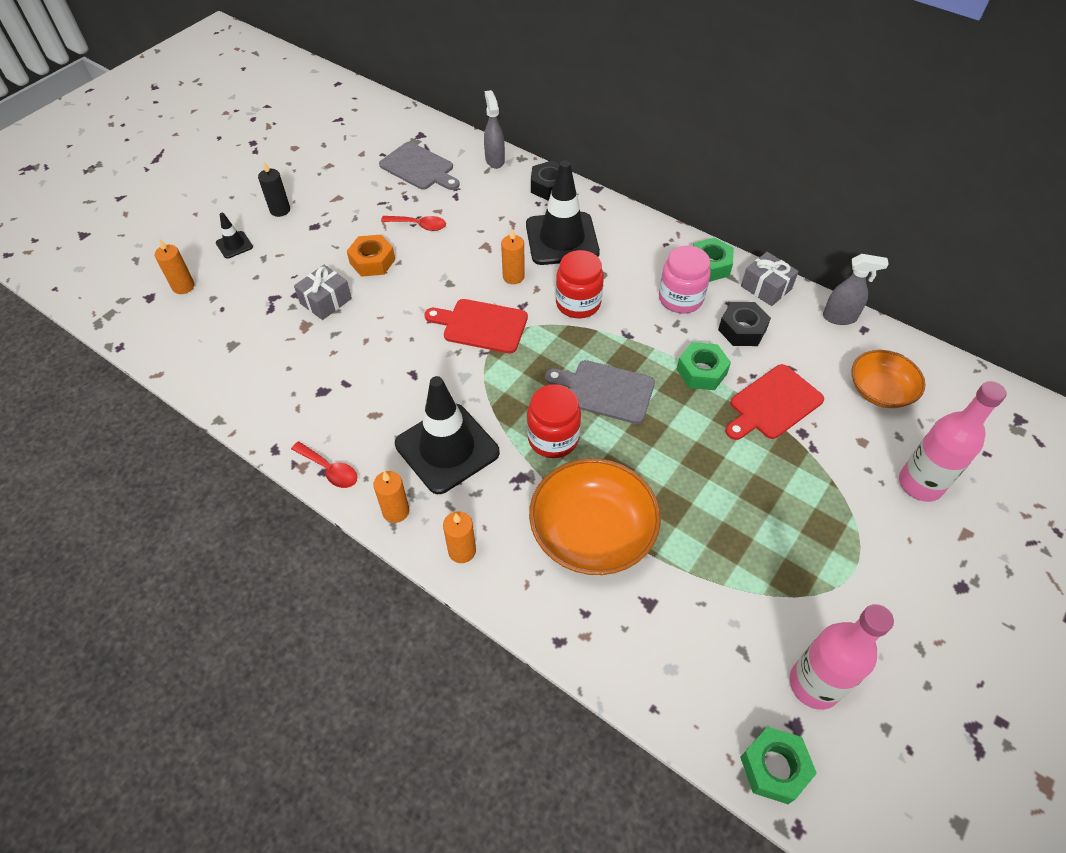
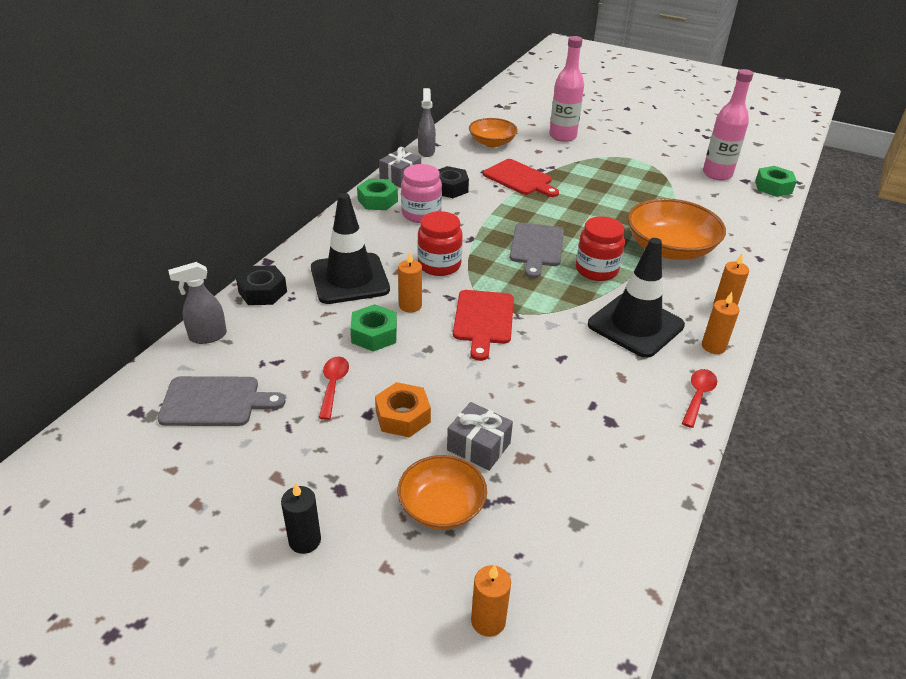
camera: 100 degrees left, 15 degrees down
(234, 245) = (388, 579): black traffic cone -> none
(278, 274) = (441, 506): none -> orange bowl
(419, 168) = (215, 402): grey cutting board -> grey cutting board turned 60 degrees clockwise
(701, 371) = (499, 205): green nut -> green nut (374, 334)

